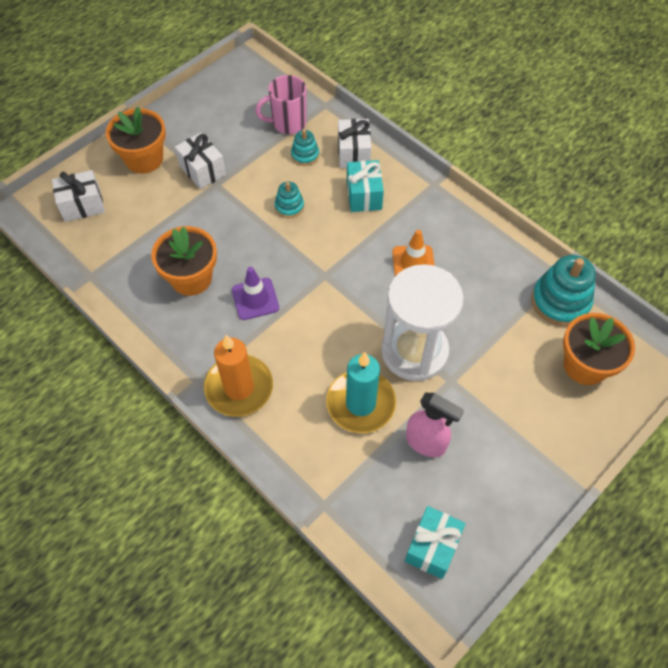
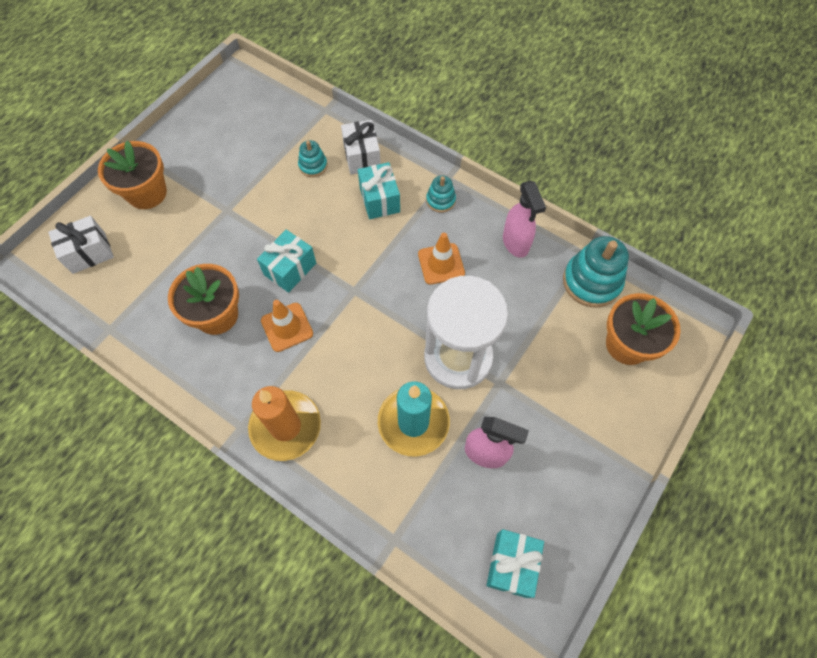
camera: 10 degrees left, 5 degrees up
(202, 170) = (210, 197): white gift -> none
(255, 299) = (287, 327): purple traffic cone -> orange traffic cone
(267, 246) = (290, 269): none -> turquoise gift
(288, 123) = (290, 134): pink mug -> none
(289, 206) = (306, 222): turquoise stacking toy -> turquoise stacking toy (440, 200)
(490, 254) = (515, 243): none -> pink spray bottle

